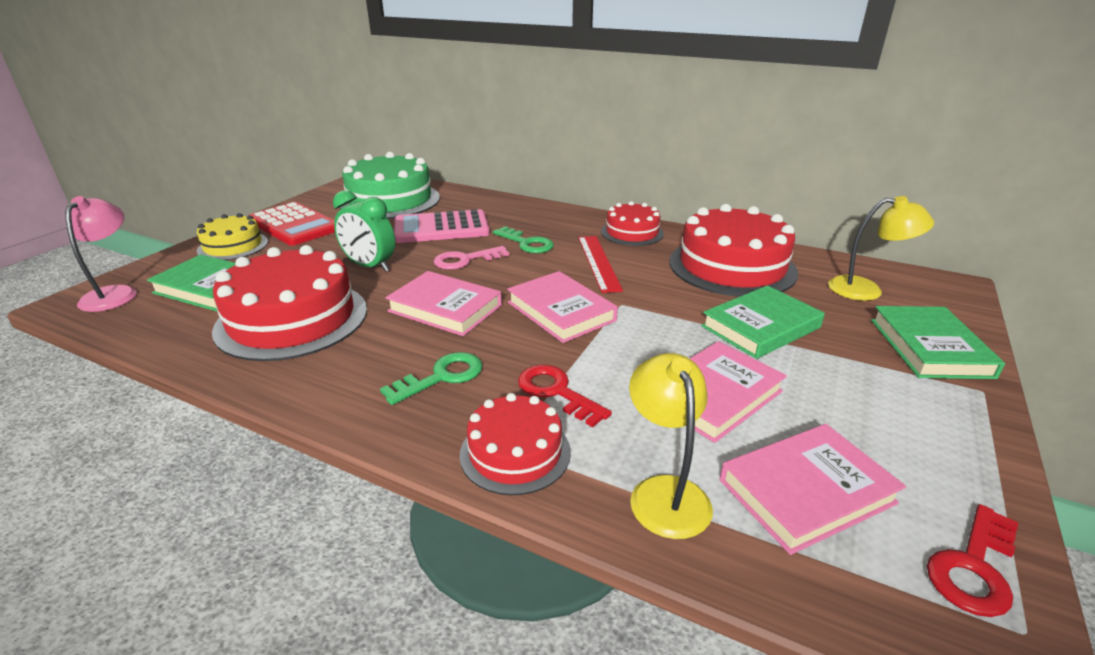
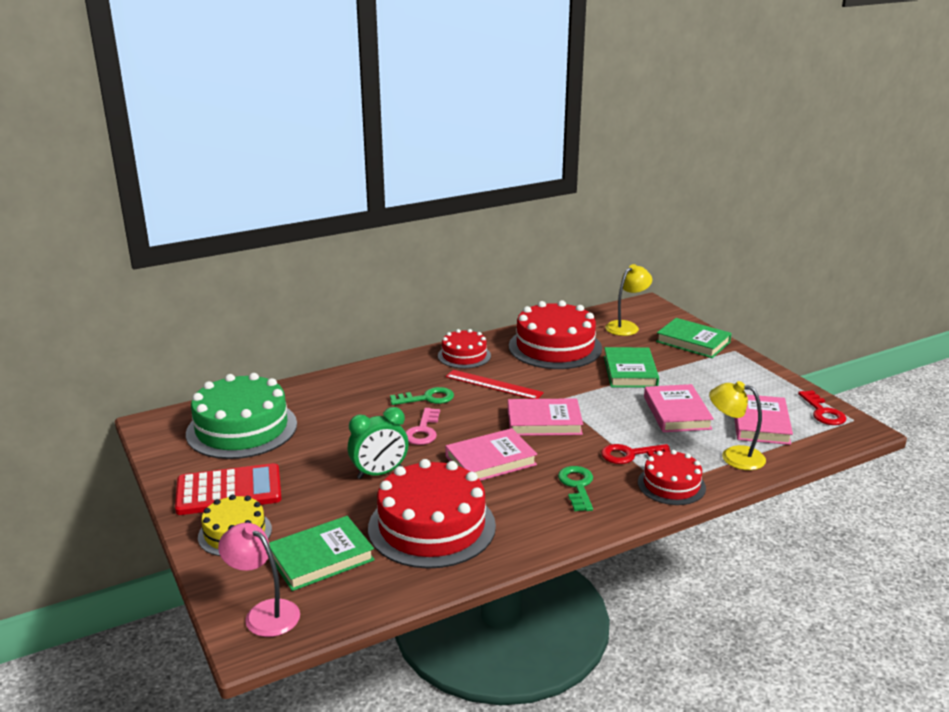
camera: 55 degrees left, 5 degrees down
(441, 228) = (346, 423): pink calculator -> none

